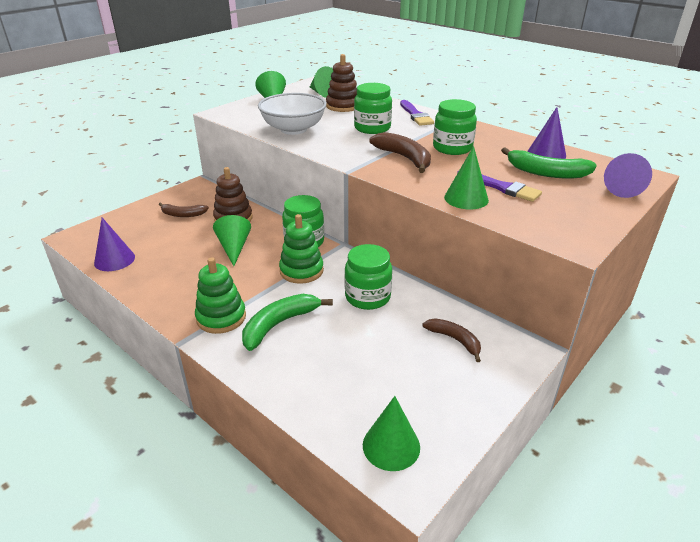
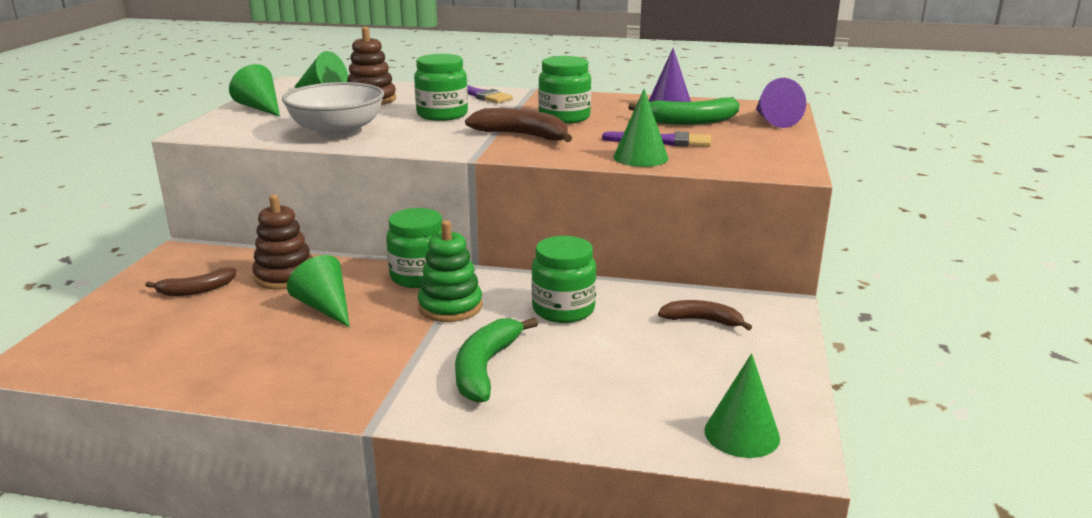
camera: 30 degrees left, 10 degrees down
(114, 260) = (143, 370): purple cone -> none
(221, 317) = (397, 385): green stacking toy -> none

